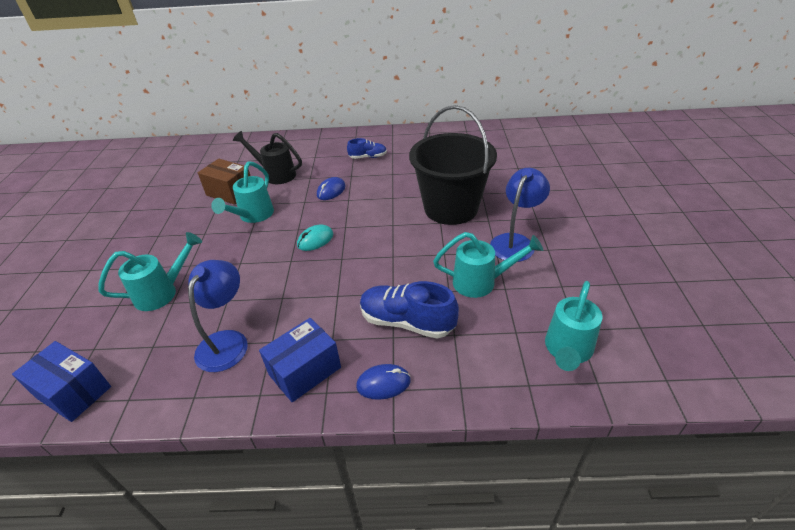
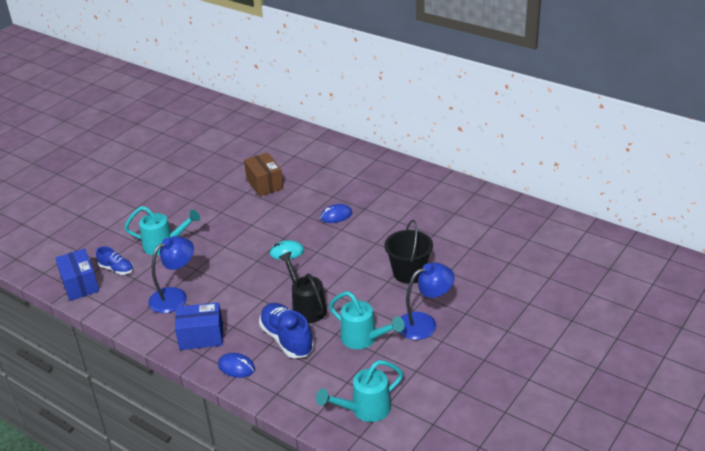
camera: 35 degrees right, 5 degrees down
(253, 216) = (262, 212): turquoise watering can -> none
(275, 174) = (310, 181): black watering can -> black watering can (306, 307)
(368, 157) = (395, 196): blue shoe -> blue shoe (116, 269)
(451, 208) = (409, 273): black bucket -> black bucket, size x0.62

